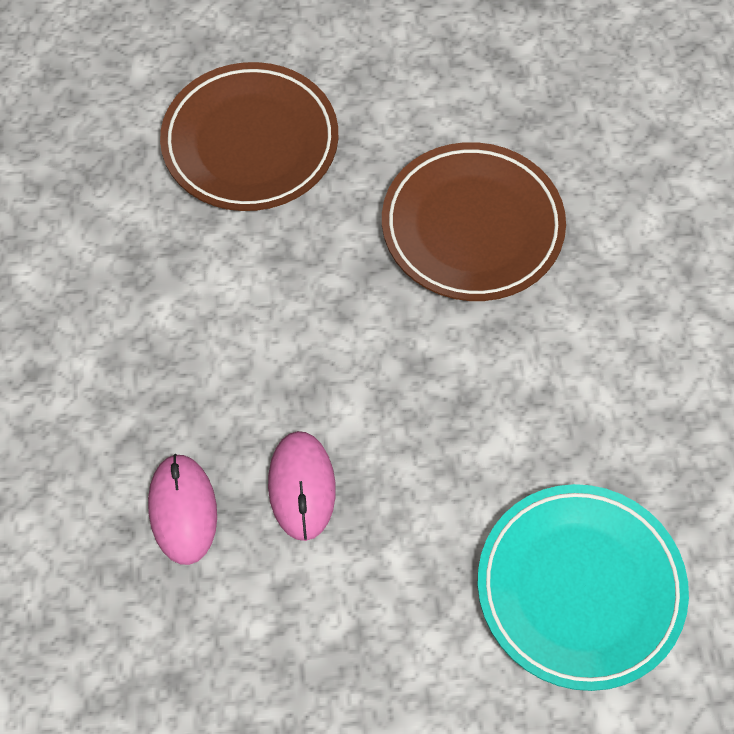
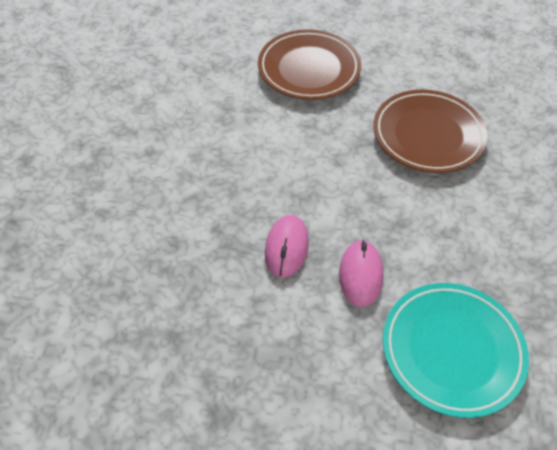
camera: 15 degrees right, 10 degrees down
(183, 510) = (211, 243): pink mouse -> pink mouse (360, 274)

